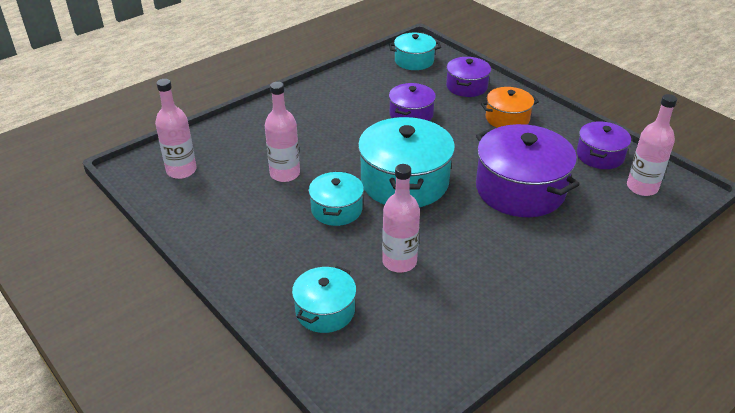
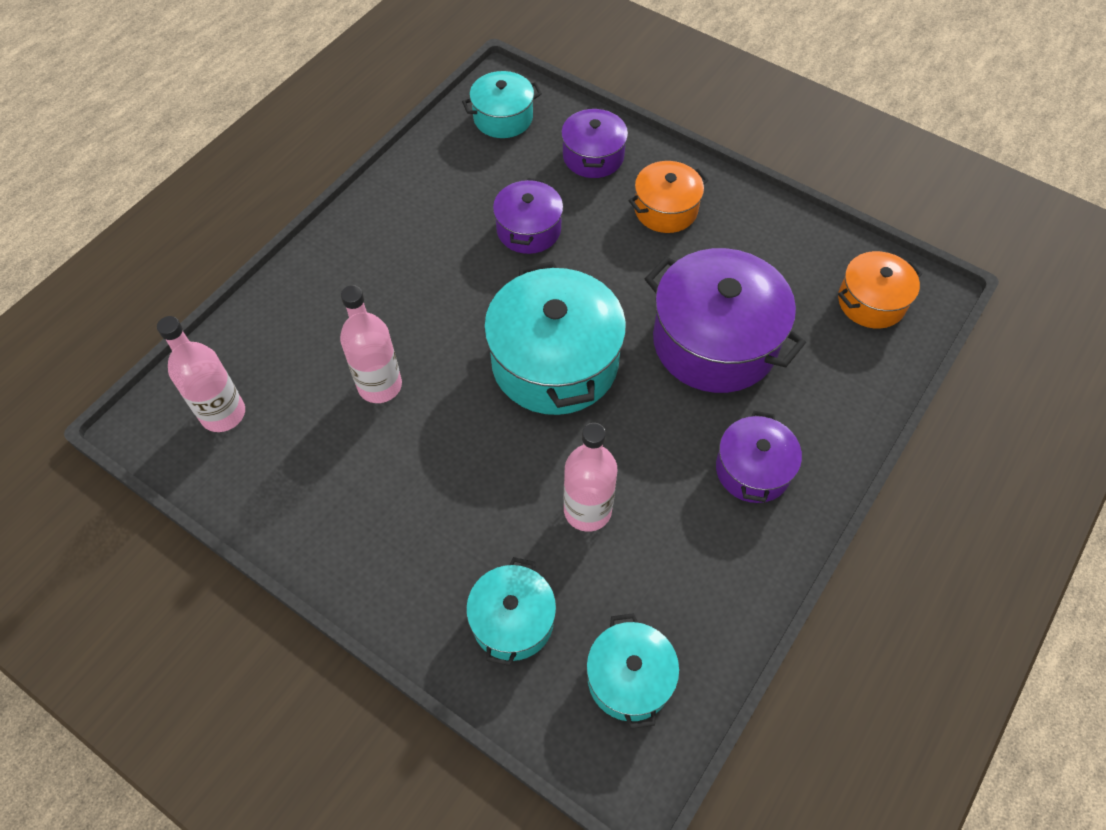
camera: 15 degrees left, 20 degrees up
(336, 209) = (474, 436): turquoise pot -> turquoise pot (629, 678)
(600, 156) = (805, 255): purple pot -> purple pot (753, 469)
(642, 187) = (871, 302): pink bottle -> orange pot

